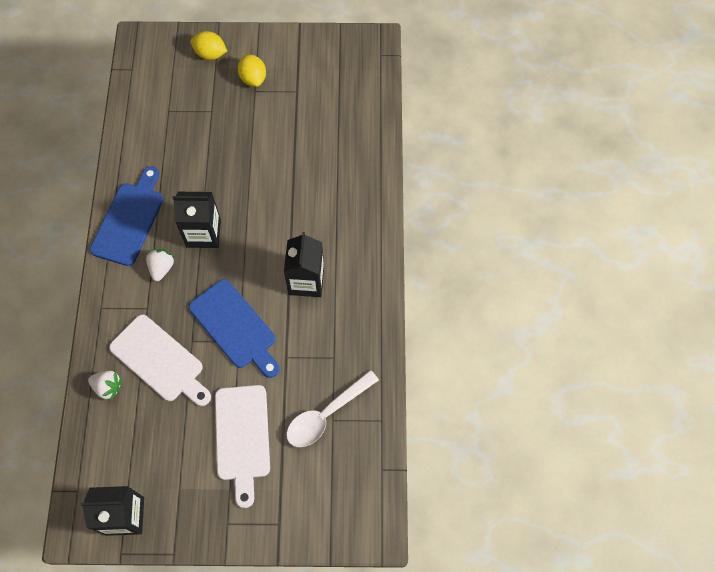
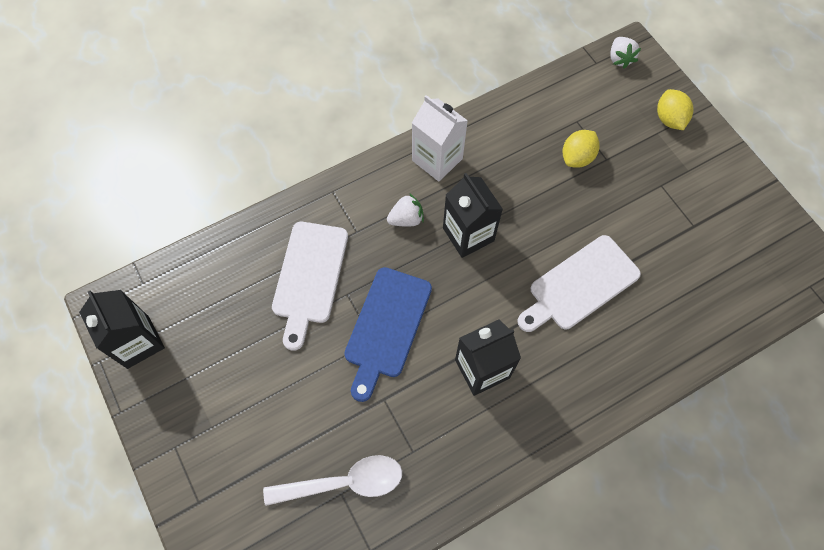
camera: 60 degrees right, 0 degrees up
(108, 387) = (257, 247): white strawberry -> white strawberry (620, 59)
(129, 220) = (437, 159): blue cutting board -> white carton
(242, 437) = (272, 407): white cutting board -> white cutting board (580, 285)
(253, 78) = (674, 175): yellow lemon -> yellow lemon (577, 157)
(326, 414) = (344, 482): white spoon -> white spoon turned 150 degrees clockwise

